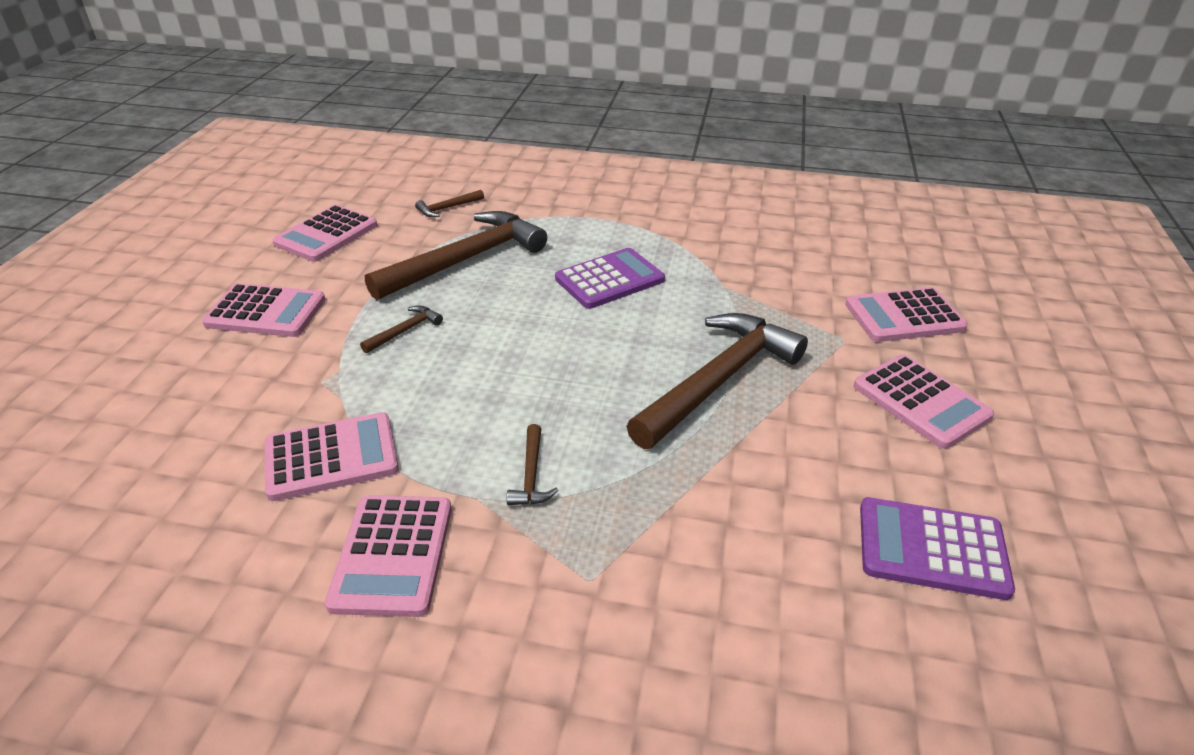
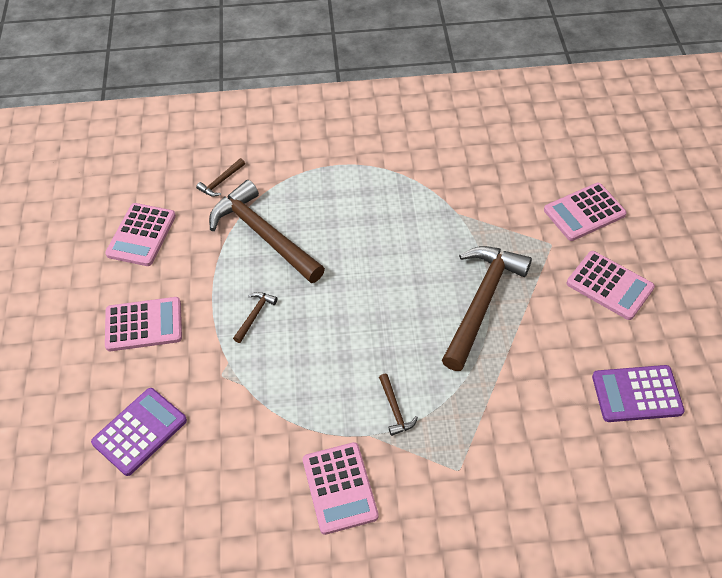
camera: 15 degrees left, 15 degrees up
(331, 457) = (264, 432): pink calculator -> none
(466, 260) = (263, 234): brown hammer -> brown hammer turned 75 degrees counterclockwise
(609, 279) = (376, 228): purple calculator -> purple calculator (140, 431)

